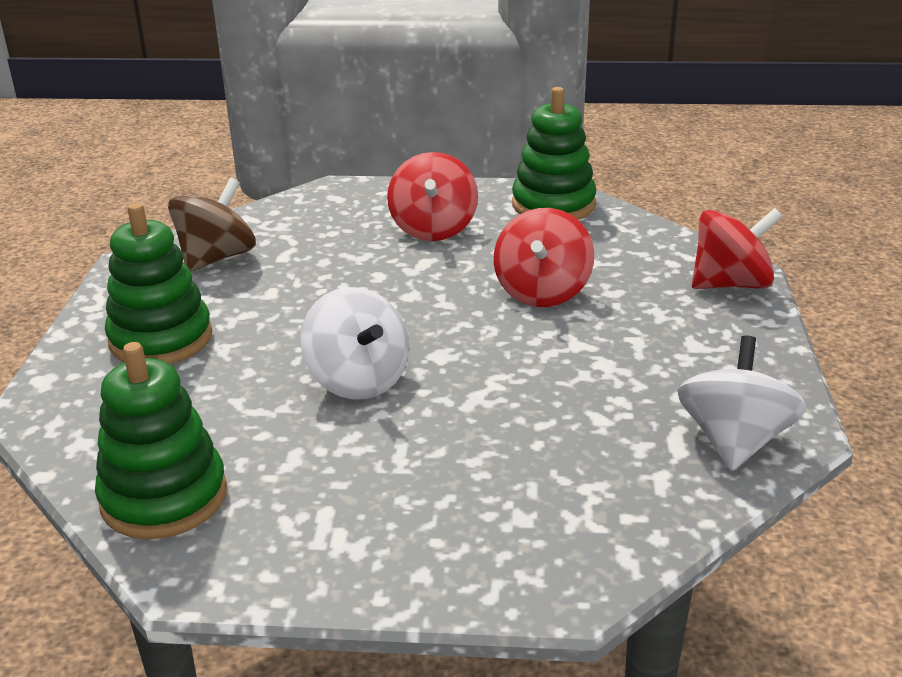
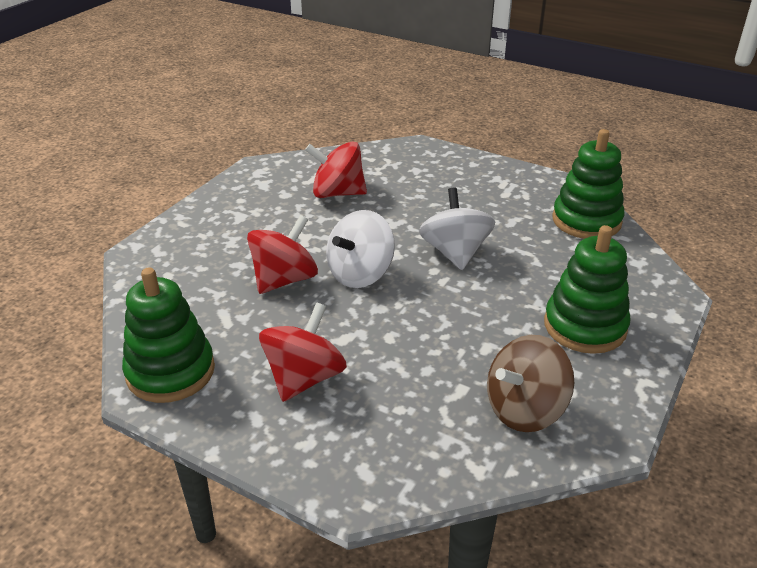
camera: 155 degrees left, 5 degrees up
(730, 284) = (159, 246): red spinning top -> red spinning top (337, 193)
(734, 441) = (289, 170): white spinning top -> white spinning top (360, 274)

